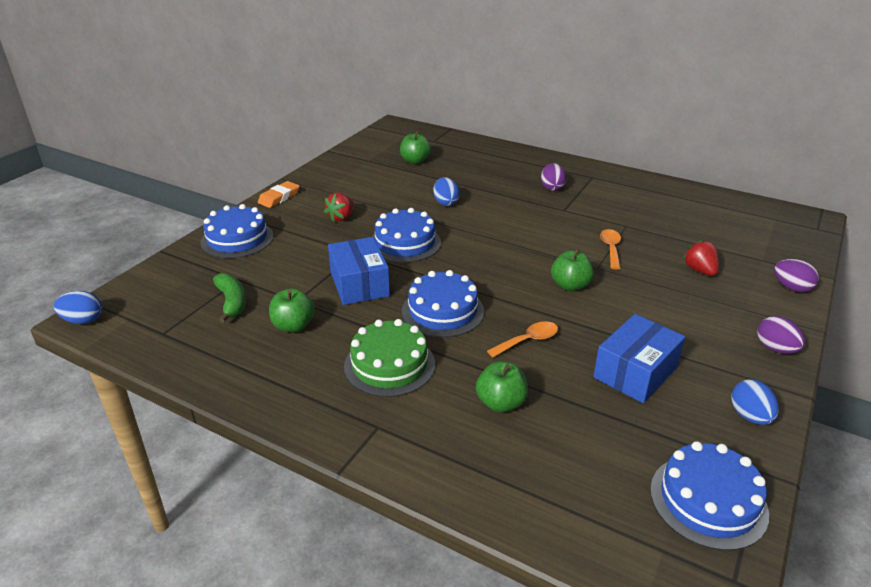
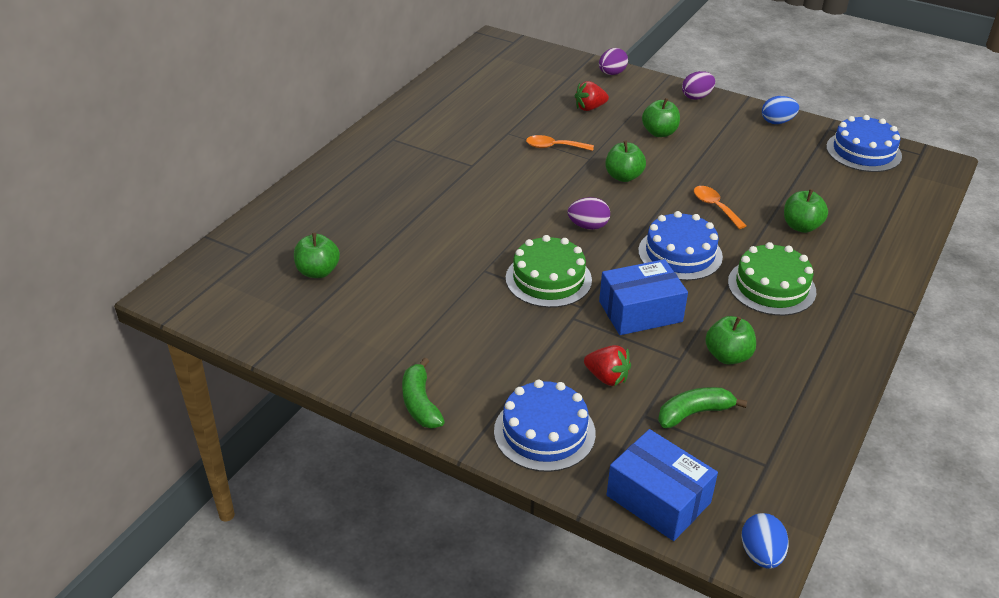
camera: 90 degrees left, 5 degrees up
(279, 197) = (420, 403): orange eraser -> green banana
(341, 217) = (485, 335): red strawberry -> red strawberry (607, 377)
(405, 243) = (548, 279): blue cake -> green cake
(446, 202) = (448, 247): blue egg -> none
(552, 188) = (417, 168): purple egg -> purple egg (588, 226)
(635, 372) = (742, 160): blue box -> blue box (658, 499)
(669, 313) = (659, 133): none -> green apple

